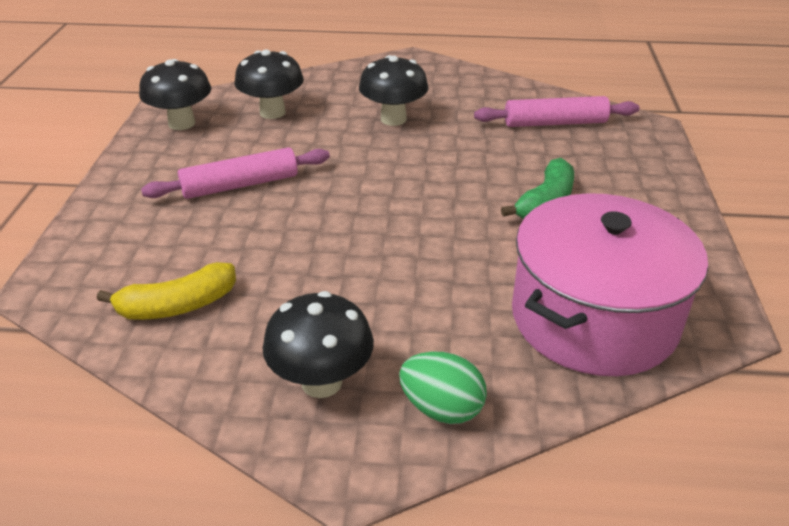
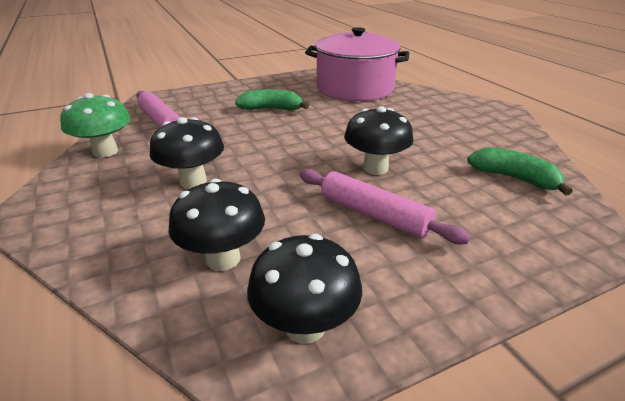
camera: 120 degrees left, 5 degrees down
(177, 306) = (514, 178): yellow banana -> green banana
(321, 382) = (480, 124): black mushroom -> black mushroom (375, 168)
(441, 408) = (448, 102): green egg -> none
(496, 90) = (105, 152): none -> green mushroom

